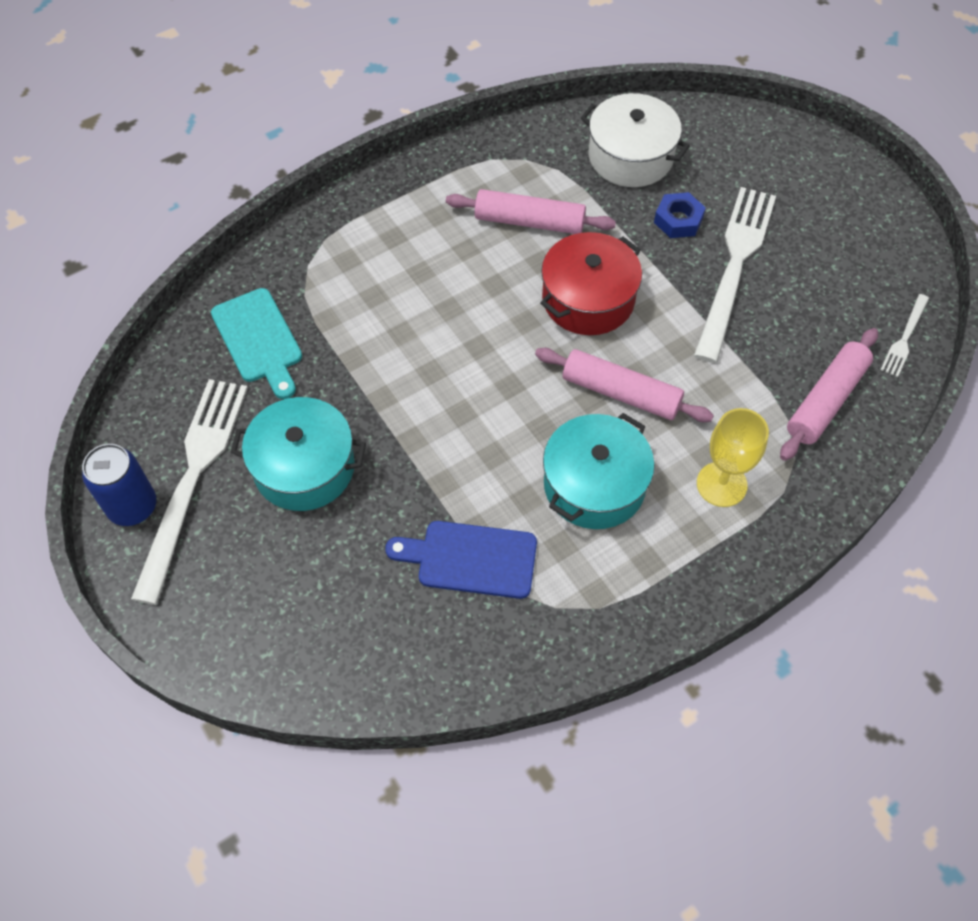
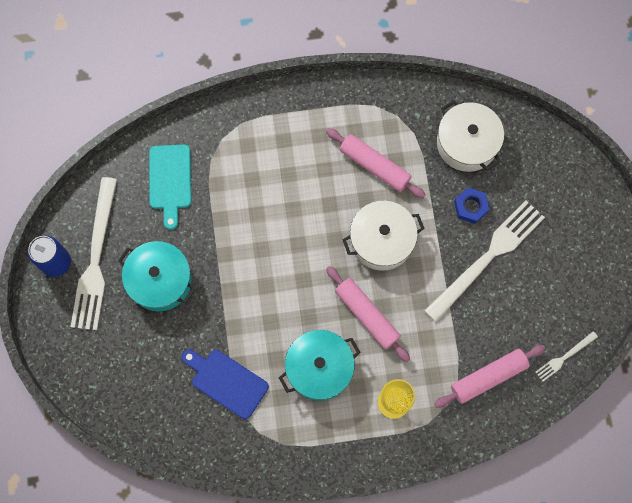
camera: 25 degrees right, 15 degrees up
(193, 478) = (95, 259): white fork -> white fork turned 150 degrees clockwise
(588, 299) = (381, 240): red pot -> white pot

